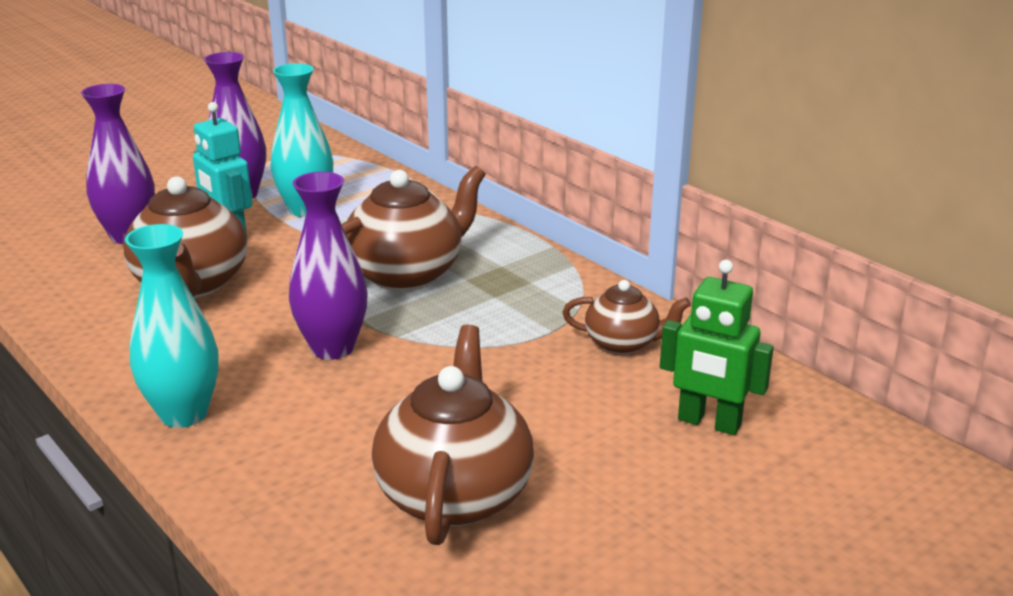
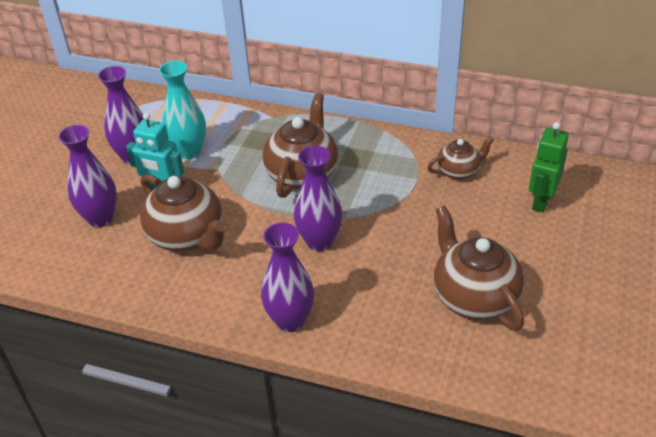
camera: 30 degrees left, 15 degrees up
(184, 414) = (290, 321): turquoise vase -> purple vase
(709, 423) = (541, 201): green robot -> green robot turned 120 degrees clockwise

